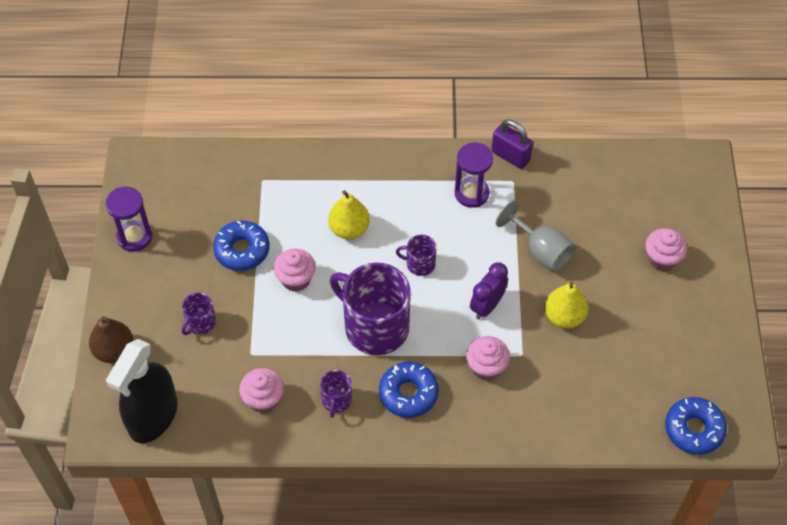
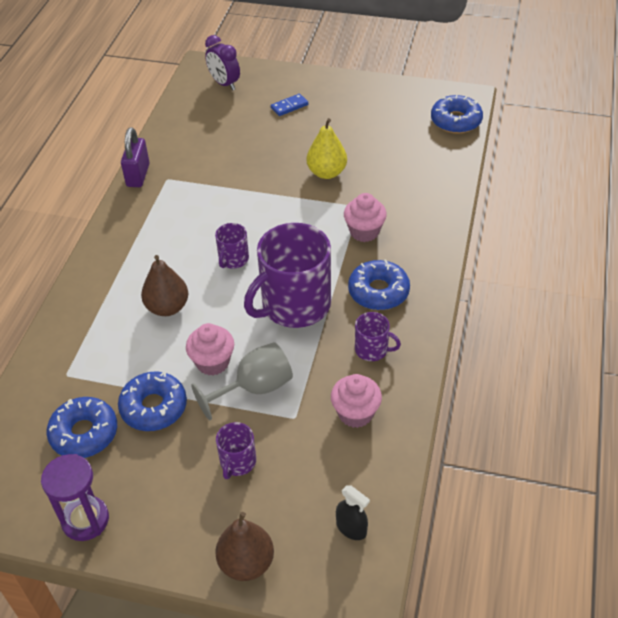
camera: 75 degrees left, 10 degrees down
(153, 416) = (351, 528): black spray bottle -> black spray bottle, size x0.42
(200, 323) = (237, 462): purple mug -> purple mug turned 60 degrees clockwise
(209, 211) = (84, 433): none -> blue donut
(349, 229) = (167, 307): yellow pear -> brown pear
(471, 193) = (167, 208): purple hourglass -> none
(487, 306) = (298, 220): purple clock -> purple clock (224, 84)
(510, 156) = (138, 175): purple padlock -> purple padlock turned 45 degrees counterclockwise
(540, 251) = (252, 175): grey goblet -> grey goblet (254, 388)
(662, 259) = (289, 106): pink cupcake -> blue domino

